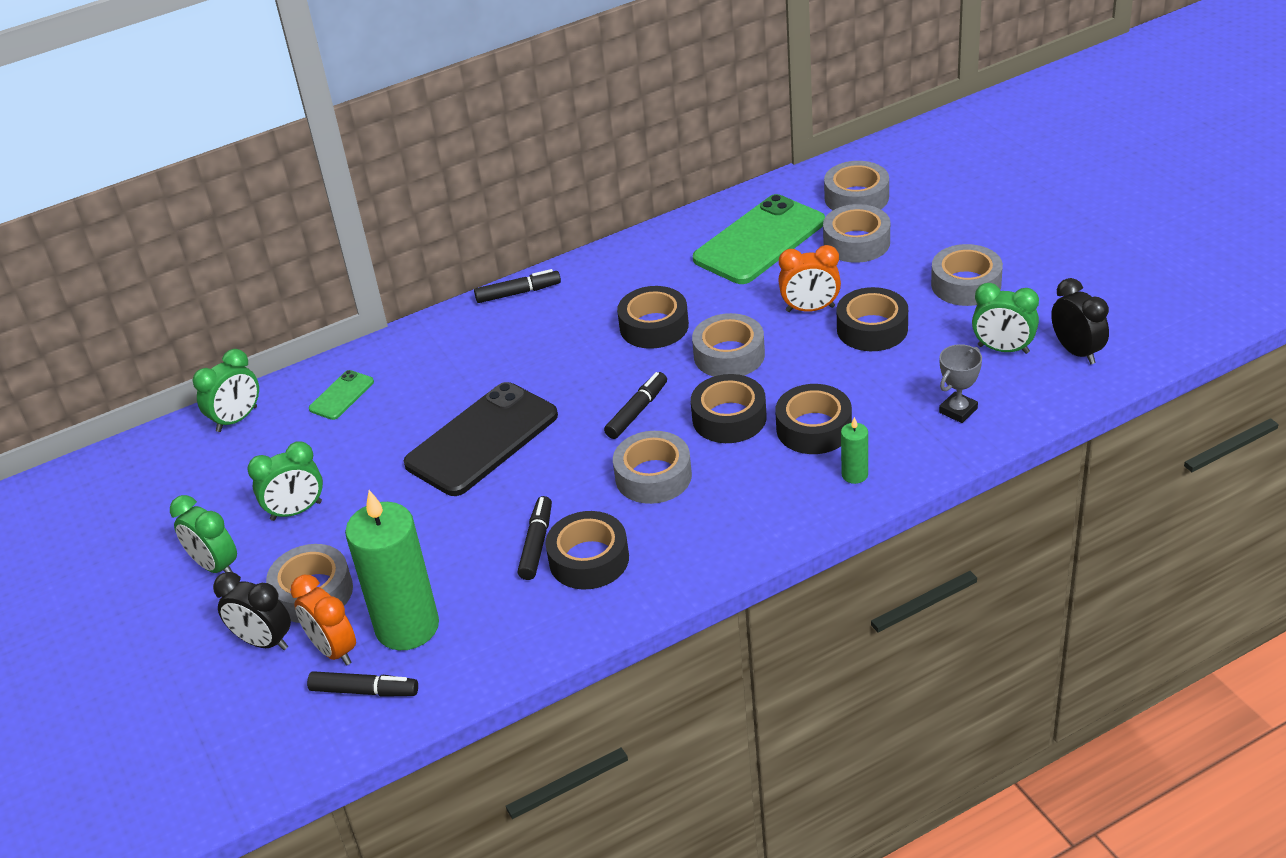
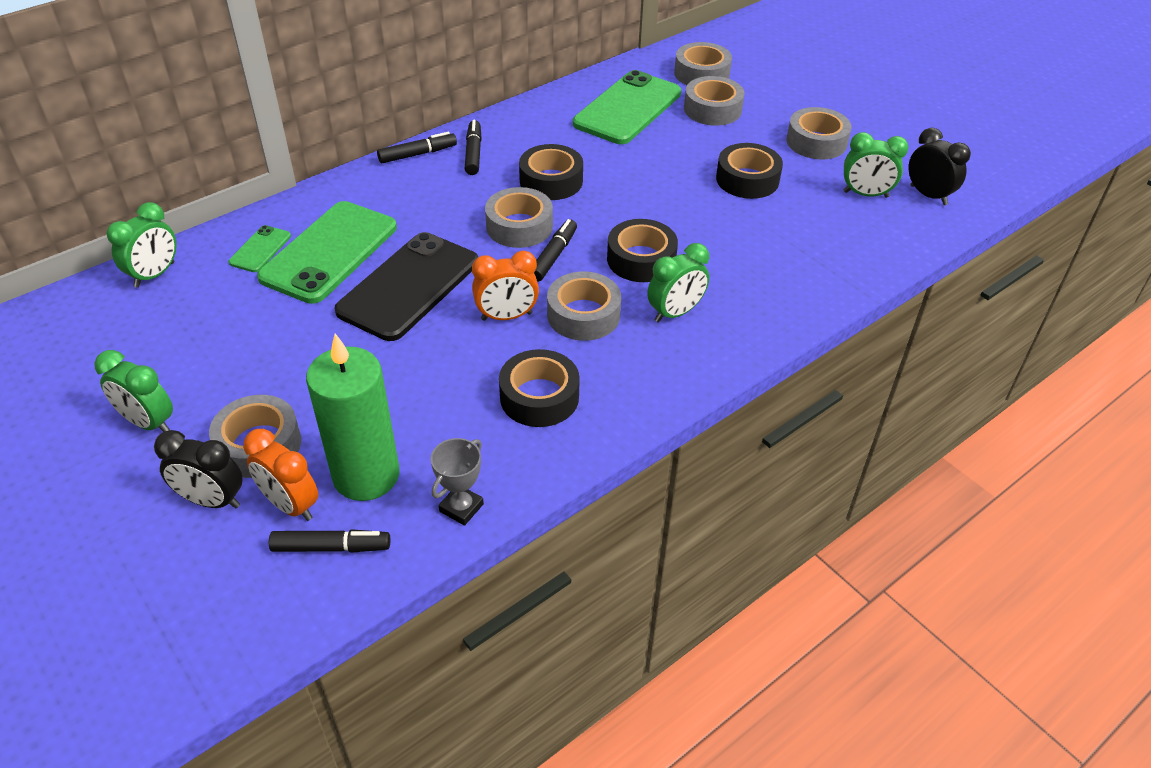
camera: 15 degrees left, 5 degrees up
(296, 511) = (229, 362): green clock -> green clock (675, 313)
(409, 400) = (329, 252): none -> green phone
(536, 544) = (483, 384): black marker -> black marker (473, 153)
(729, 355) = (626, 204): grey tape -> grey tape (519, 226)
(810, 309) = (688, 164): orange clock -> orange clock (506, 316)
(814, 428) = (721, 266): black tape -> none
(854, 475) = (770, 307): green candle -> none
(958, 410) = (844, 247): grey trophy -> grey trophy (461, 508)

